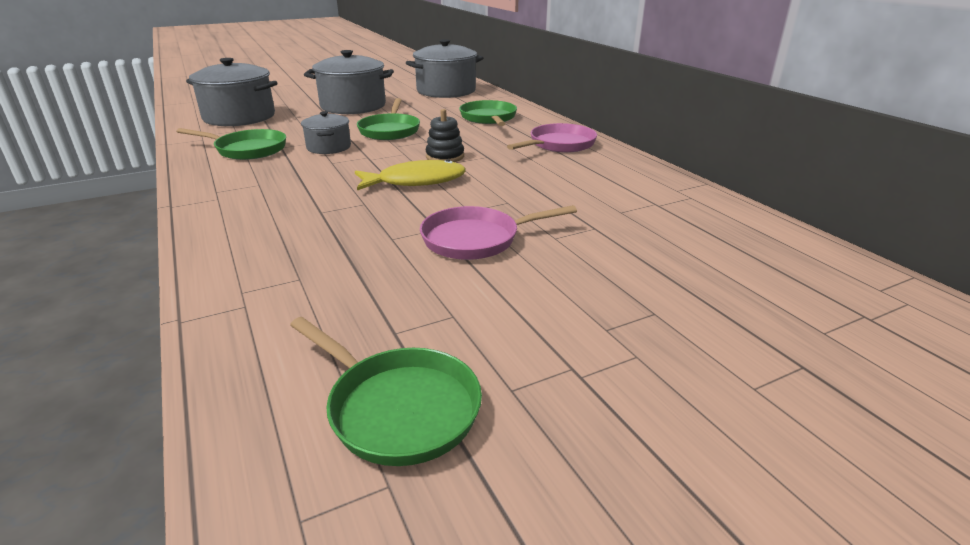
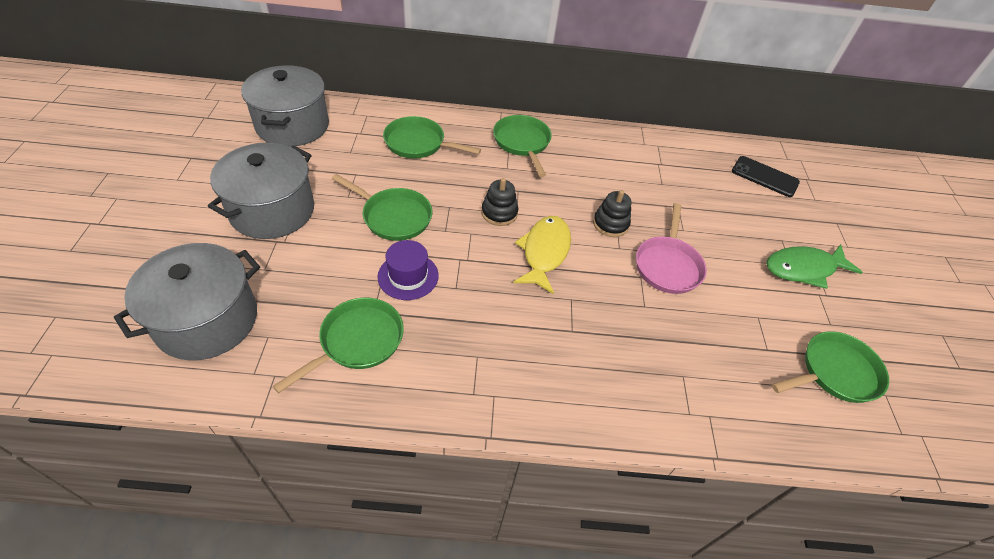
camera: 65 degrees left, 20 degrees up
(329, 147) = (408, 276): grey pot -> purple hat
(501, 199) = (610, 224): none -> black stacking toy
(559, 144) = (522, 143): pink pan -> green pan
(614, 343) = (803, 269): none -> green fish
(784, 276) = (764, 177): none -> black phone

